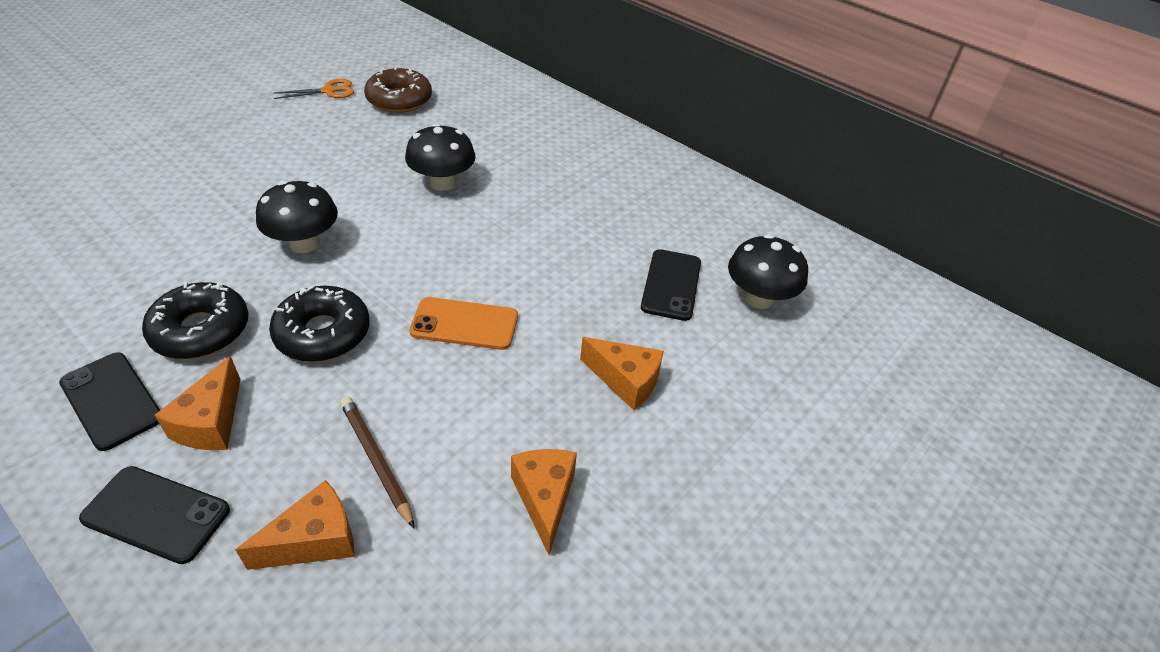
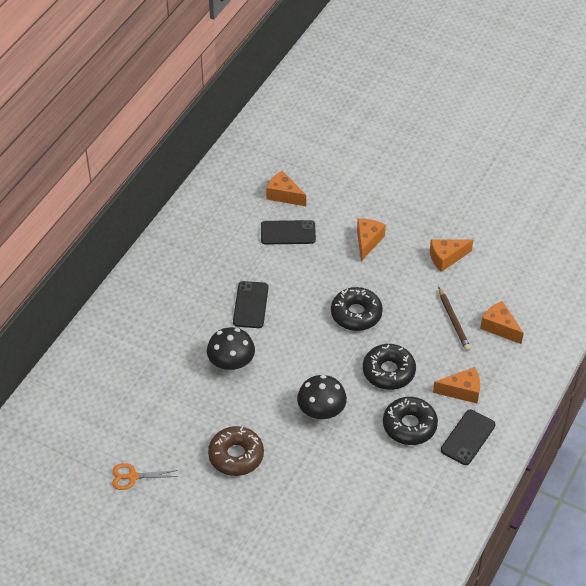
camera: 100 degrees left, 5 degrees up
(156, 514) = (513, 386): black phone -> black phone (250, 305)
(329, 91) = (132, 477): orange scissors -> orange scissors turned 60 degrees counterclockwise
(376, 460) = (453, 321): brown pencil -> brown pencil turned 60 degrees counterclockwise
(399, 100) = (130, 425): brown donut -> brown donut (236, 456)
(464, 324) = (356, 314): orange phone -> black donut
(759, 298) = (284, 195): black mushroom -> orange cheese

